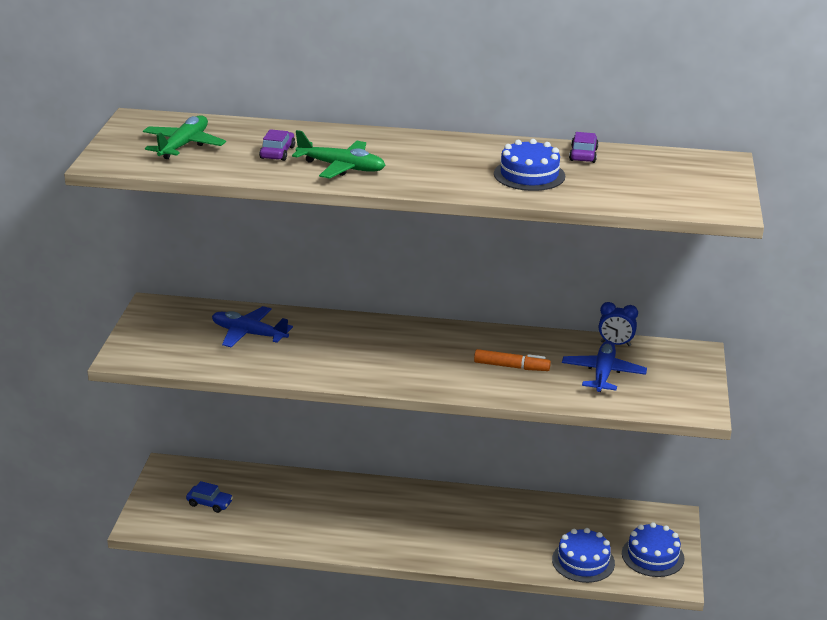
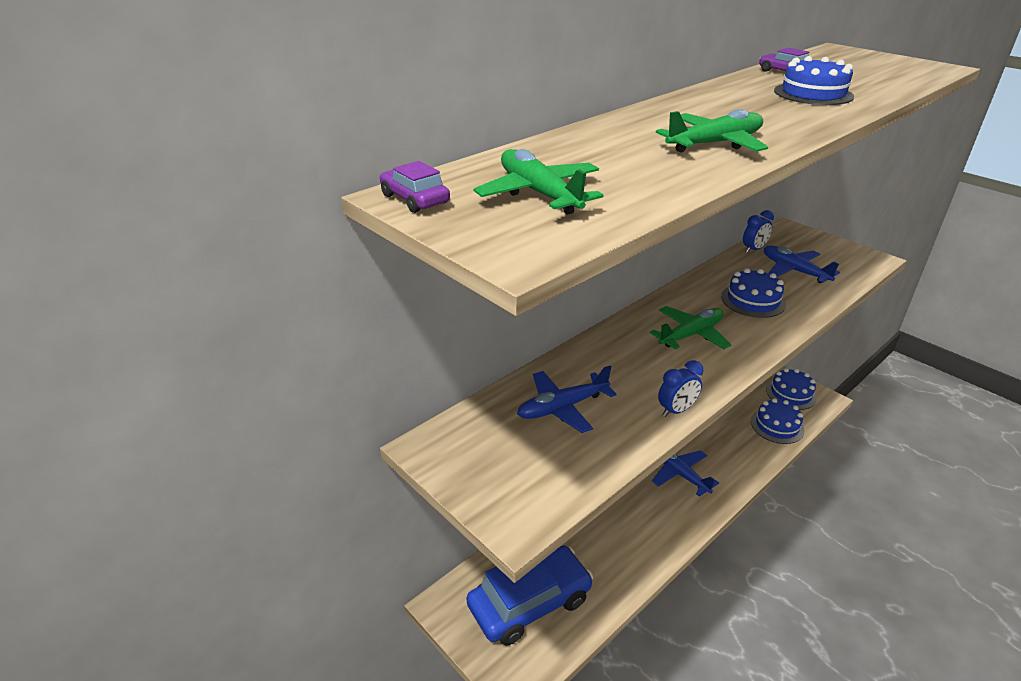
camera: 50 degrees left, 5 degrees up
(210, 503) = (530, 603): blue car -> blue car, size x2.42
(277, 152) = (633, 158): purple car -> purple car (415, 199)
(300, 376) = (676, 410): none -> blue clock
(412, 354) = (691, 334): none -> green plane
(435, 525) = (679, 473): none -> blue plane
(511, 367) = (753, 300): orange marker -> blue cake

